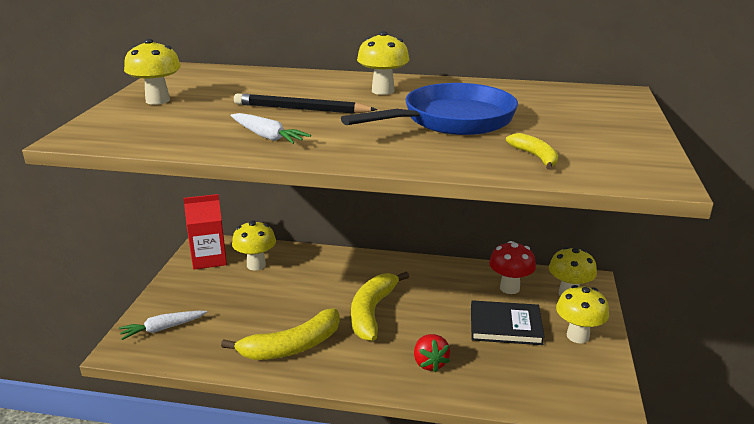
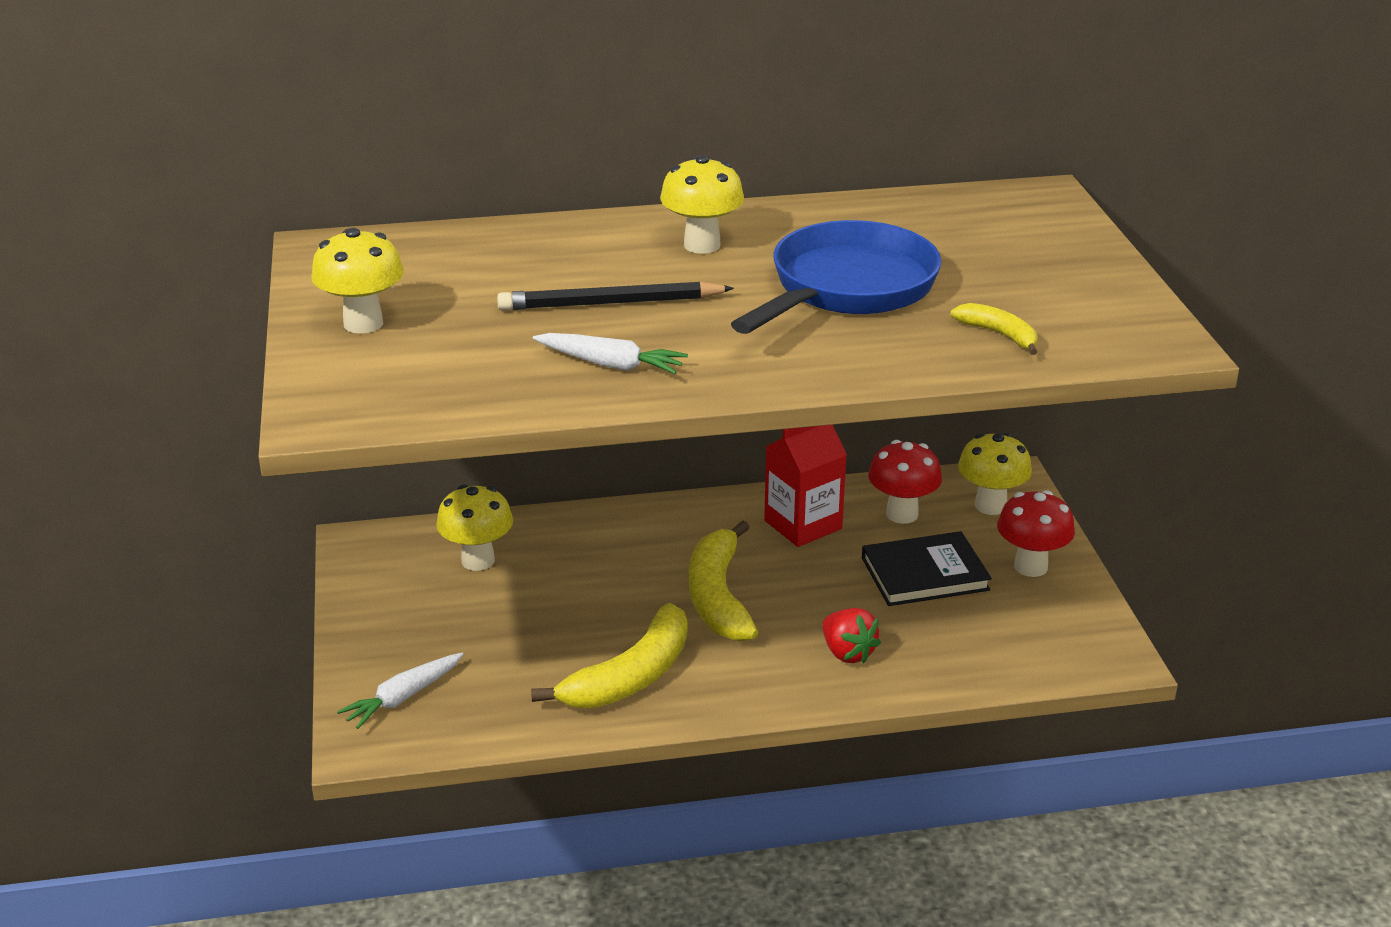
camera: 20 degrees left, 5 degrees up
(209, 259) = (388, 567): red carton -> red carton (803, 525)
(577, 336) = (1030, 566): yellow mushroom -> red mushroom

